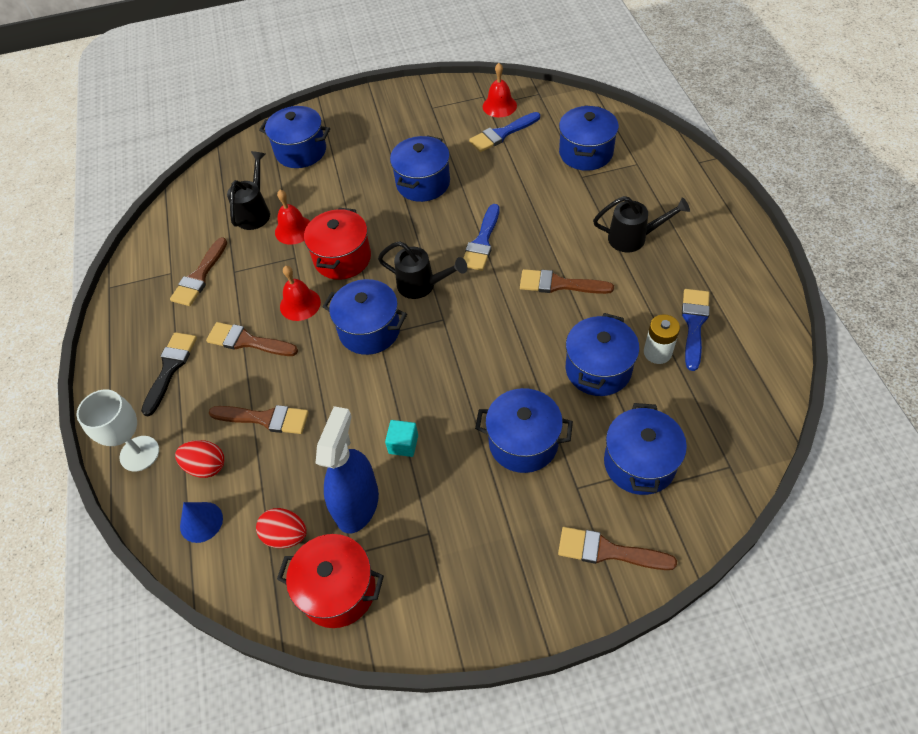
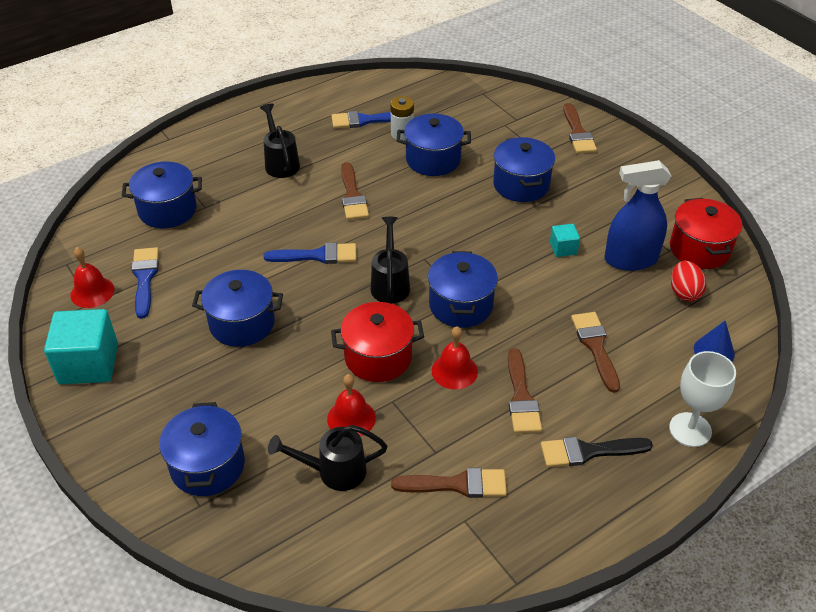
camera: 115 degrees left, 10 degrees down
(206, 466) = (666, 370): red egg -> none
(425, 102) = (88, 364): none -> turquoise cube
(502, 134) = (145, 278): blue brush -> blue brush turned 135 degrees counterclockwise
(639, 463) = (504, 129): blue pot -> none

